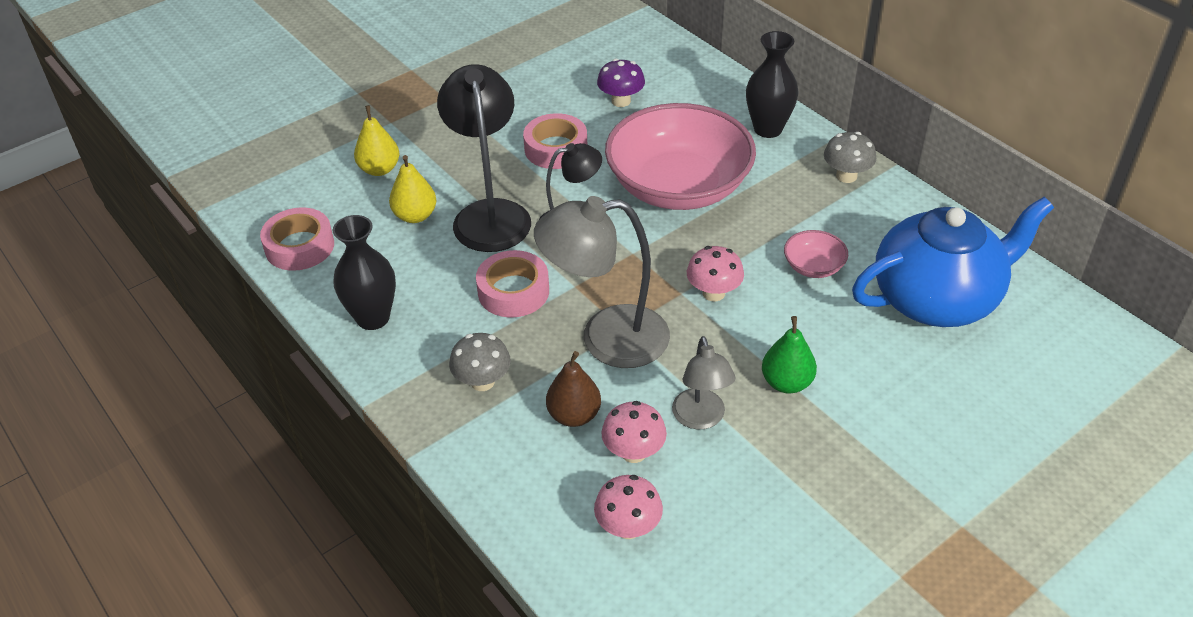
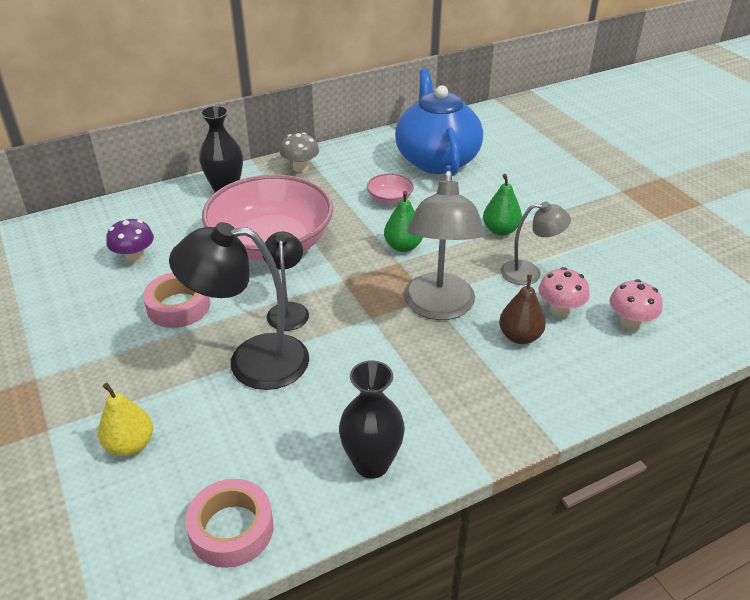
camera: 80 degrees left, 5 degrees down
(415, 216) = (227, 419): yellow pear -> none
(482, 381) = (474, 388): grey mushroom -> none
(513, 291) = (366, 356): pink tape -> none
(713, 293) = (403, 246): pink mushroom -> green pear

